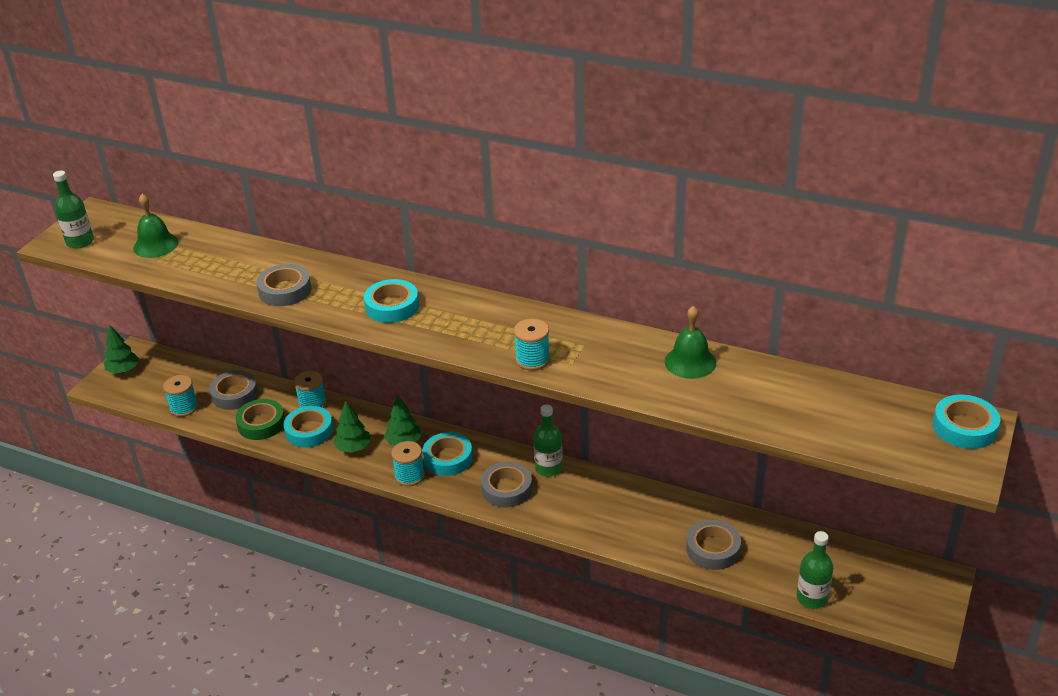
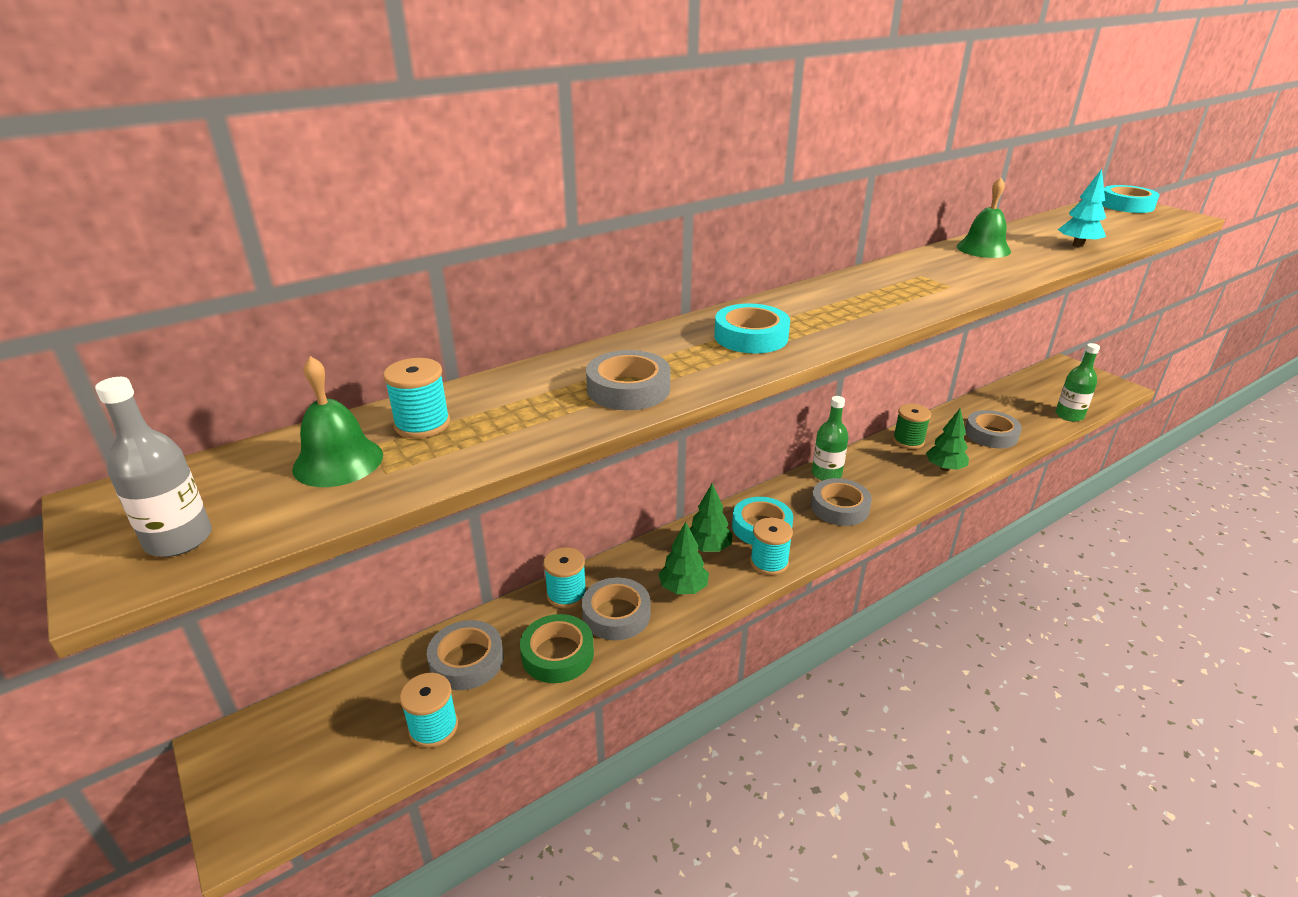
camera: 60 degrees left, 5 degrees down
(80, 242) = (179, 539): green bottle -> grey bottle
(123, 370) = (250, 778): green tree -> green tree (944, 468)
(309, 431) = (616, 614): turquoise tape -> grey tape
(532, 359) = (929, 298): turquoise spool -> turquoise spool (422, 424)
(648, 499) = (908, 441): none -> green spool
(762, 412) = (1077, 245): none -> turquoise tree

